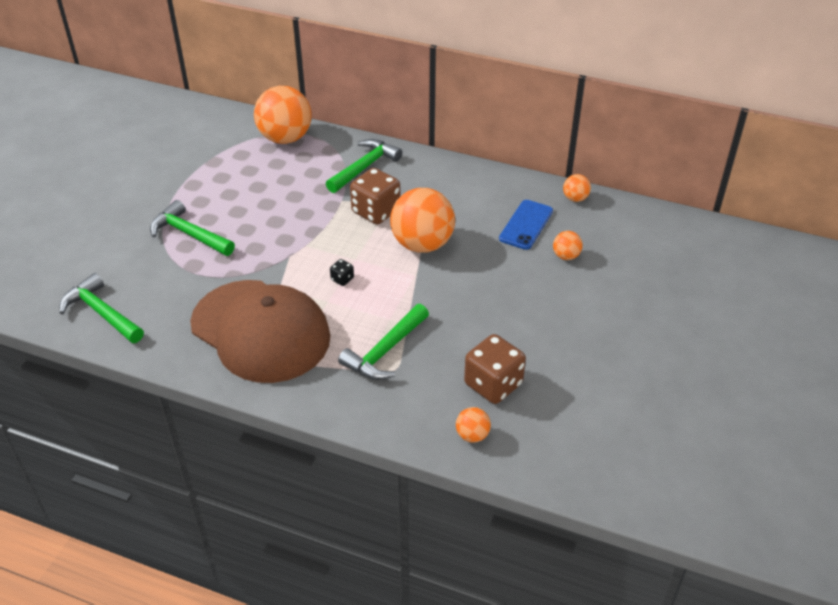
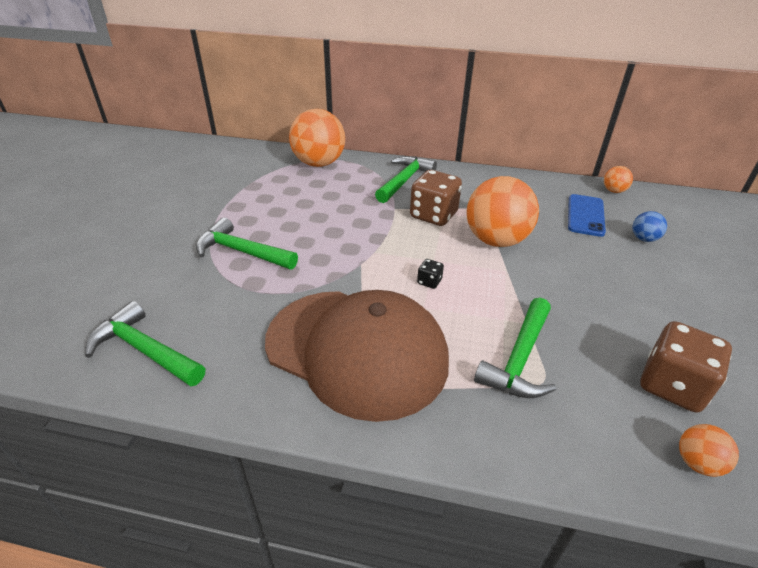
camera: 10 degrees left, 5 degrees down
(566, 256) = (644, 239): orange ball -> blue ball

